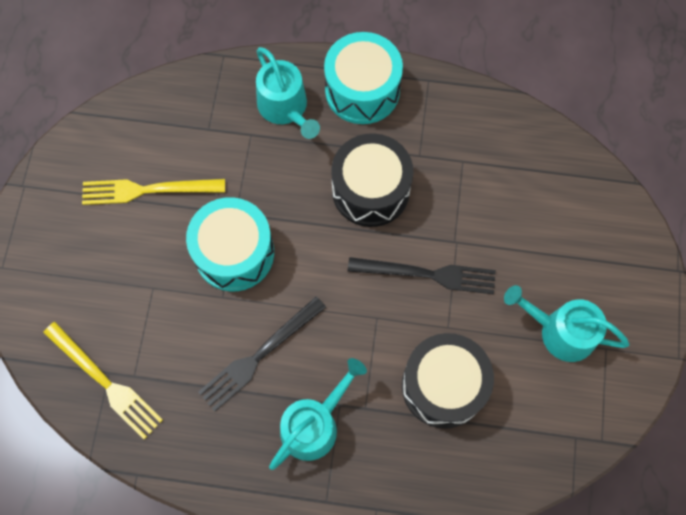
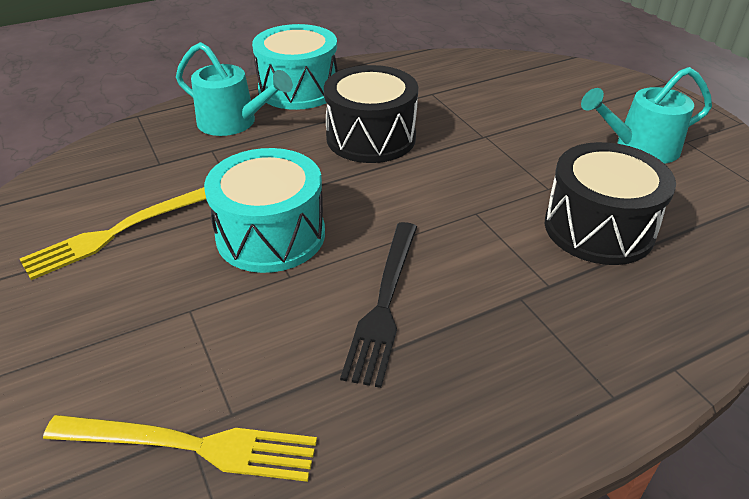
camera: 35 degrees left, 30 degrees down
(314, 424) = (514, 330): turquoise watering can -> none
(427, 274) = (486, 164): black fork -> none

